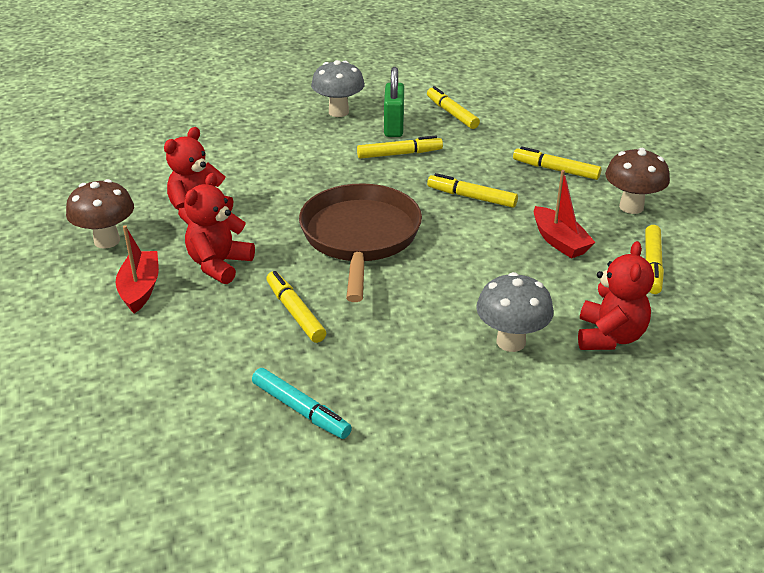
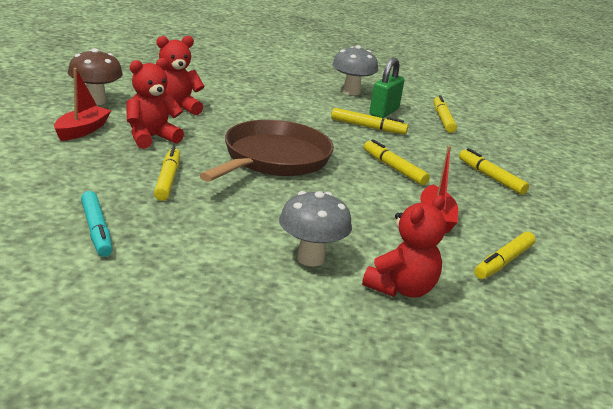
camera: 25 degrees right, 10 degrees down
(631, 207) = (532, 221): brown mushroom -> none

